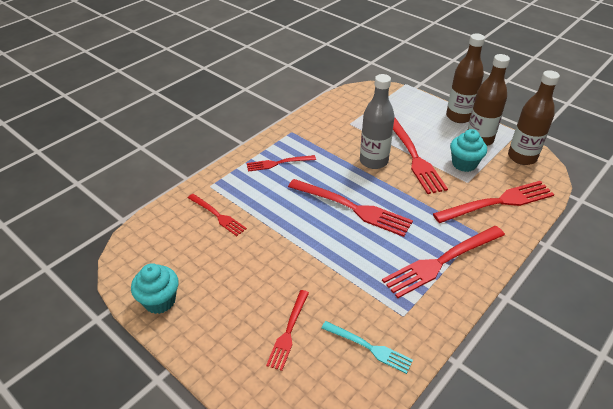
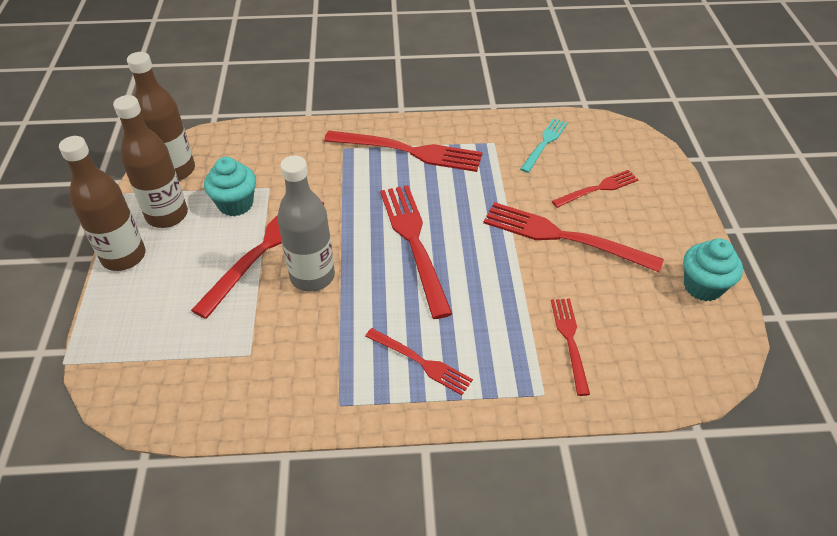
camera: 135 degrees left, 5 degrees up
(370, 348) = (545, 143): turquoise fork -> turquoise fork turned 45 degrees clockwise
(498, 202) = (280, 155): red fork -> red fork (562, 236)

